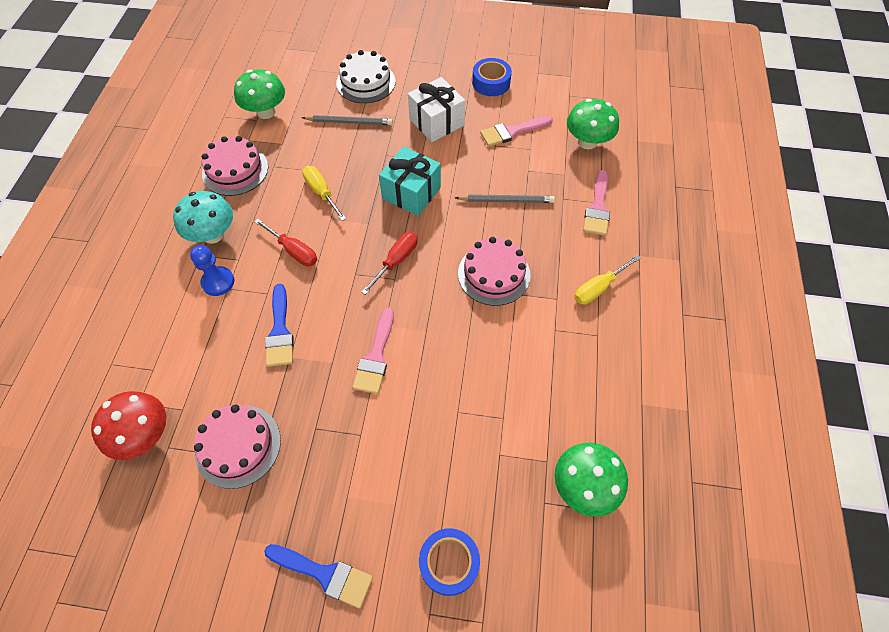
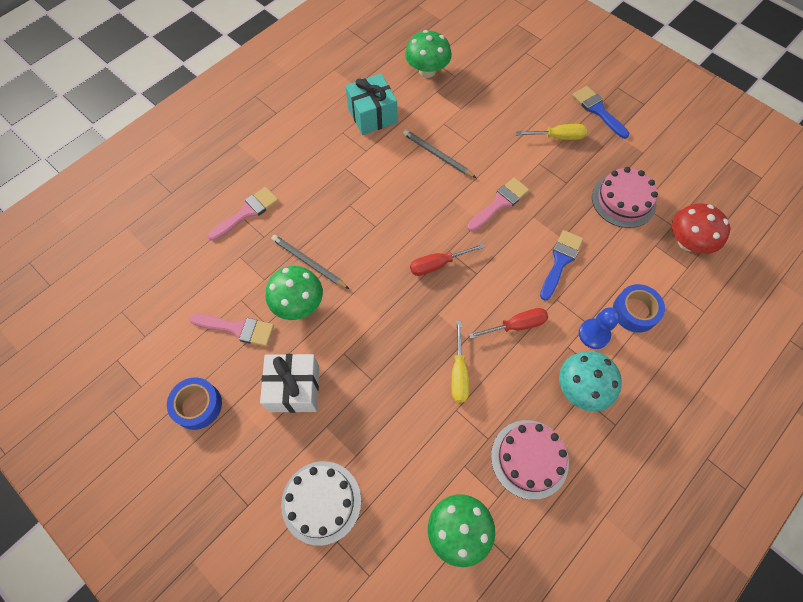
camera: 145 degrees left, 5 degrees up
(293, 251) = (516, 325): red screwdriver -> red screwdriver turned 90 degrees clockwise
(349, 122) = (378, 449): grey pencil -> grey pencil (437, 155)
(411, 193) = (379, 320): turquoise gift -> turquoise gift (372, 115)
(449, 563) = (526, 80): blue tape -> blue tape (635, 311)
(494, 274) = (372, 210): pink cake -> none
(587, 142) = (188, 274): green mushroom -> green mushroom (298, 304)
(599, 288) = (310, 158): yellow screwdriver -> yellow screwdriver (557, 137)

